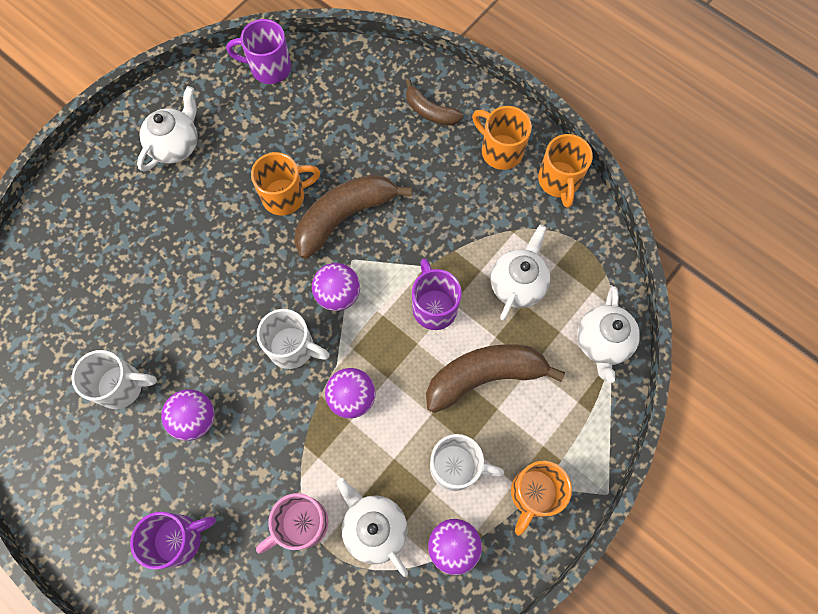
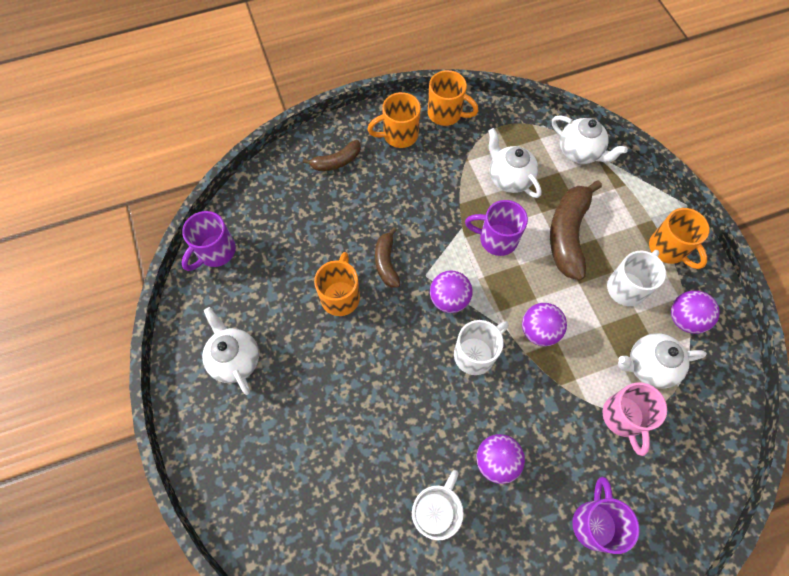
camera: 60 degrees left, 5 degrees down
(344, 217) = (386, 262): brown banana -> brown banana, size x0.57

